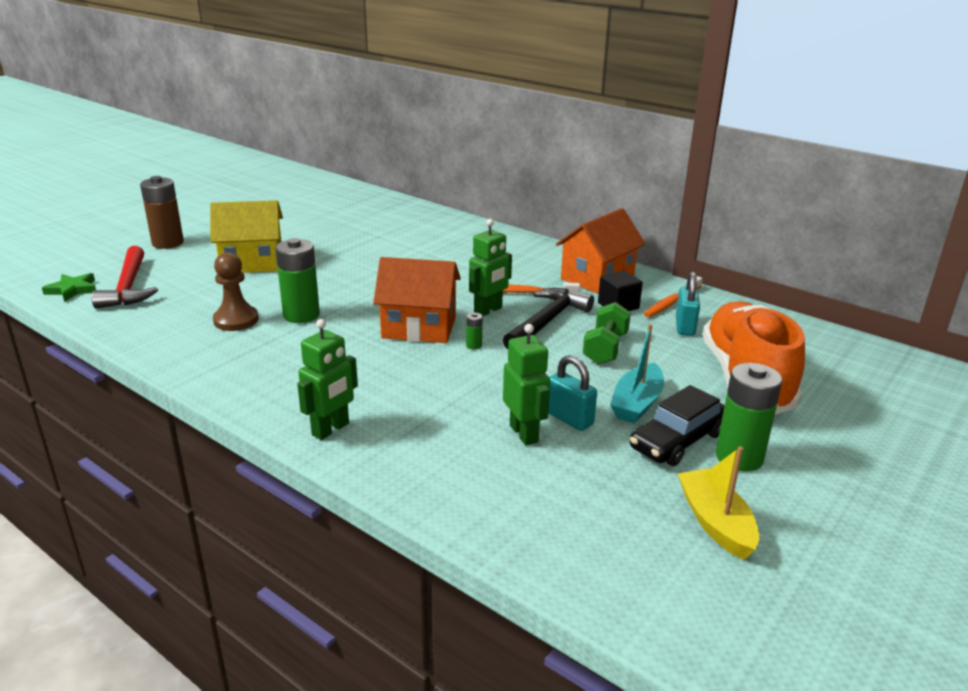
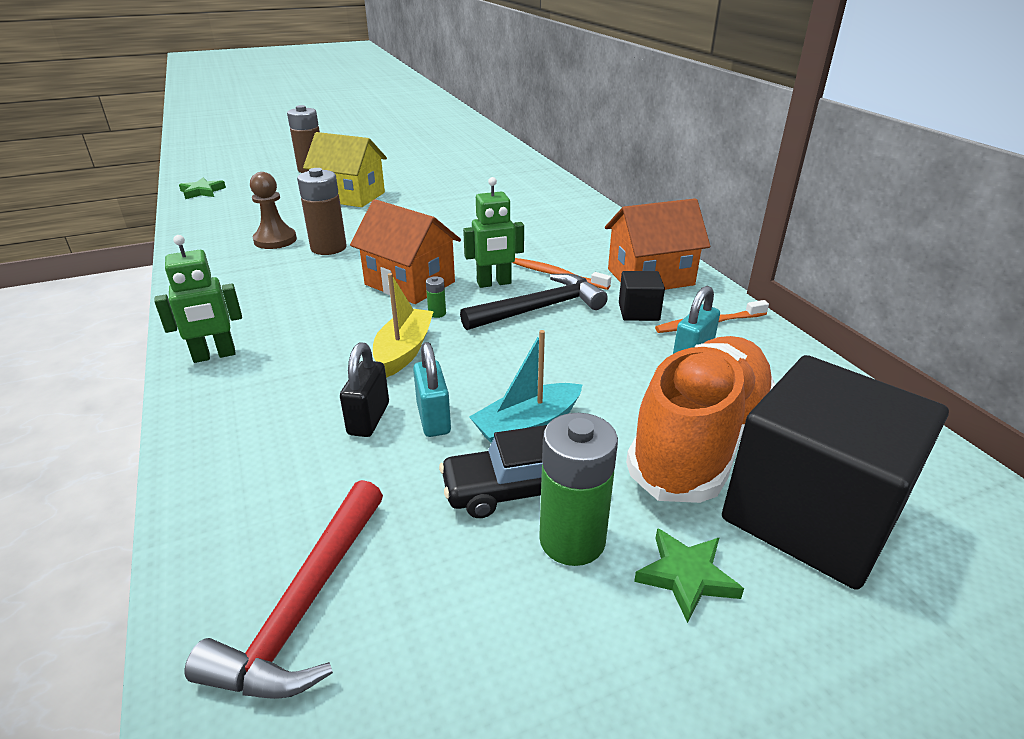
camera: 30 degrees right, 5 degrees up
(128, 287) = (240, 197): red hammer -> red hammer (306, 604)
(301, 315) = (328, 248): green battery -> brown battery
(524, 433) = (369, 419): green robot -> black padlock
(605, 348) = (567, 354): green dumbbell -> none
(715, 523) = (439, 615): yellow boat -> yellow boat (404, 351)
(815, 453) = (686, 576): none -> green star
(841, 400) = (810, 515): none -> black cube

